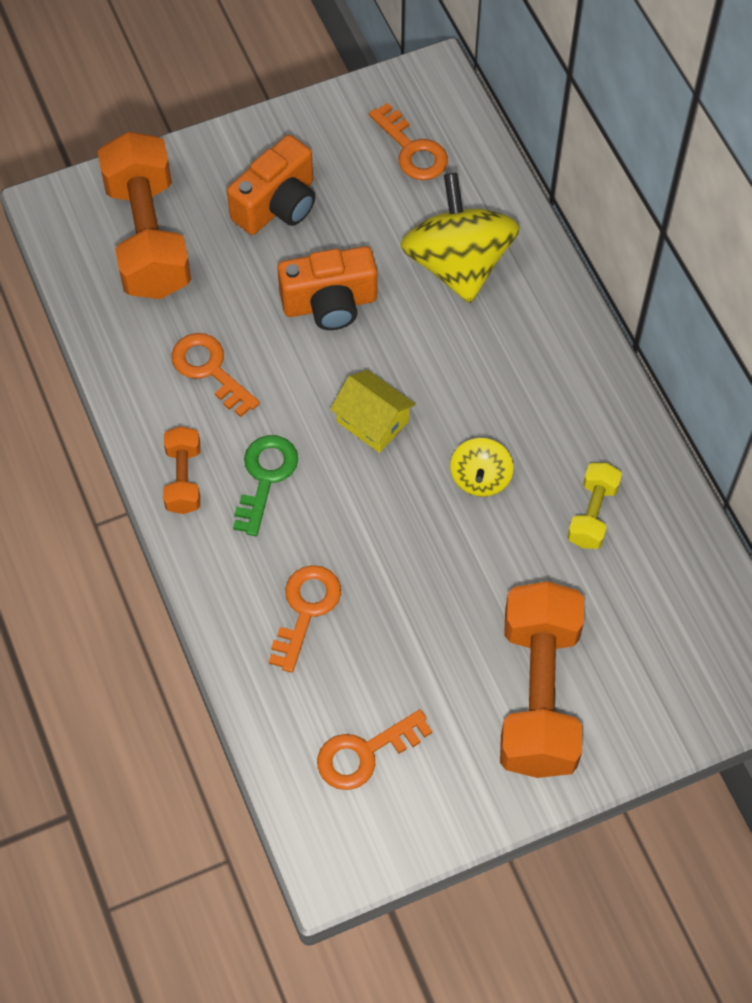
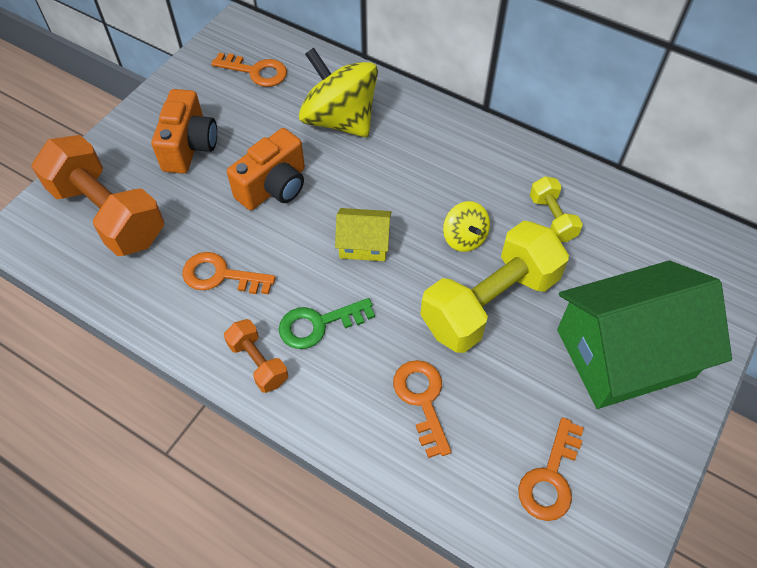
camera: 35 degrees left, 5 degrees down
(265, 477) = (318, 324): green key -> green key turned 90 degrees counterclockwise
(448, 560) = (490, 303): none -> yellow dumbbell
(539, 694) = (624, 353): orange dumbbell -> green house

